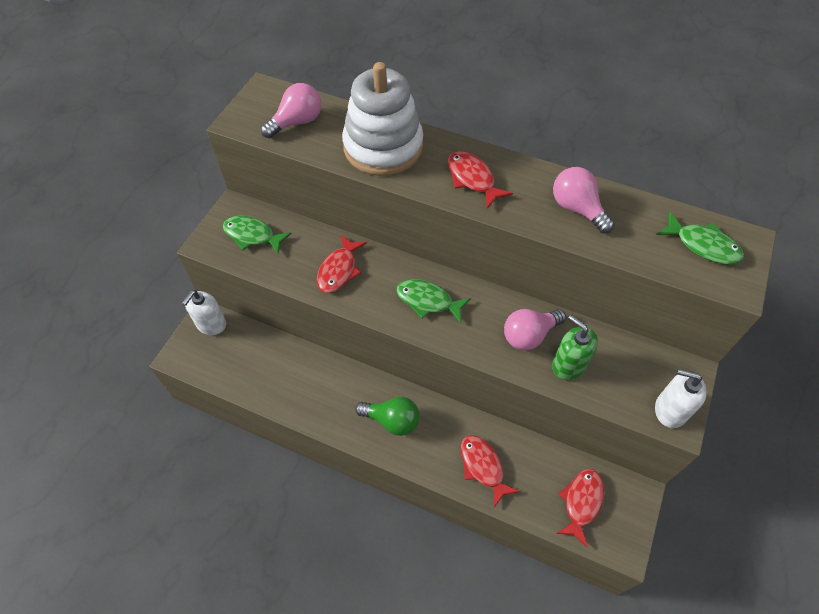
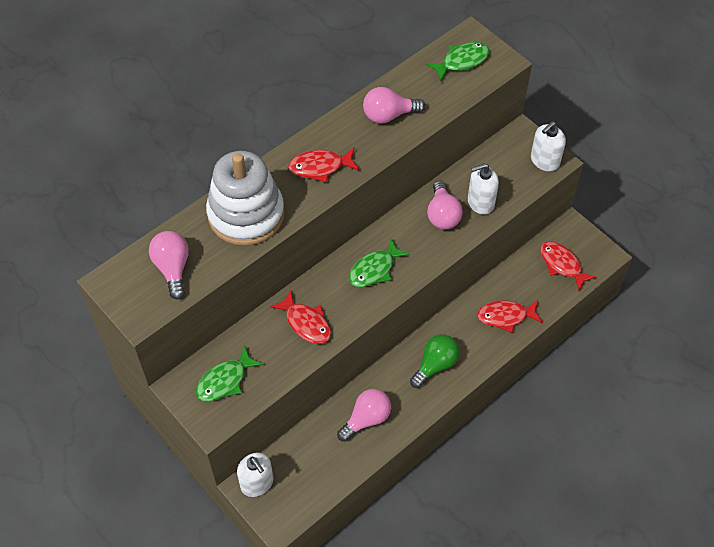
camera: 65 degrees left, 0 degrees up
(307, 383) = (366, 419): none -> pink light bulb
(568, 365) = (480, 202): green soap dispenser -> white soap dispenser

